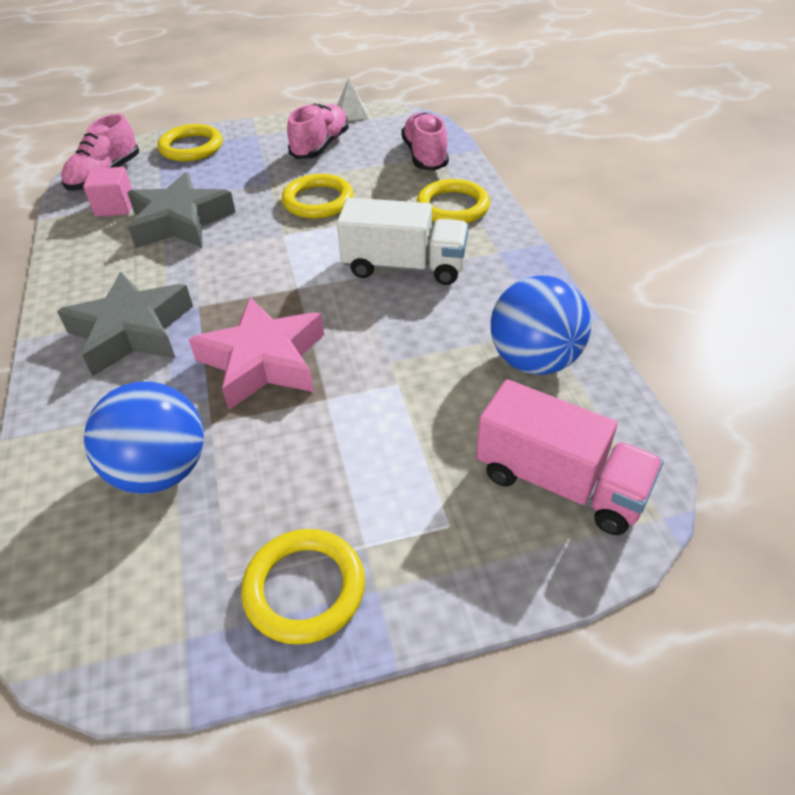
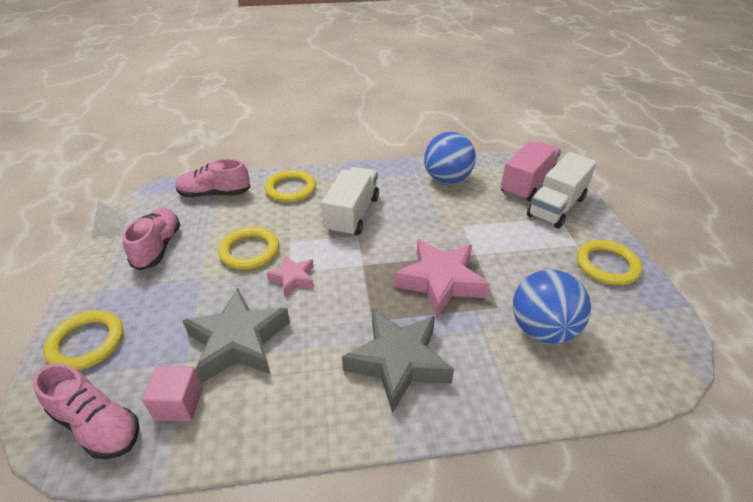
camera: 85 degrees left, 5 degrees down
(271, 238) = (293, 278): none -> pink star
(320, 146) = (158, 247): pink shoe -> pink shoe turned 60 degrees clockwise
(486, 526) = (556, 207): none -> white truck

